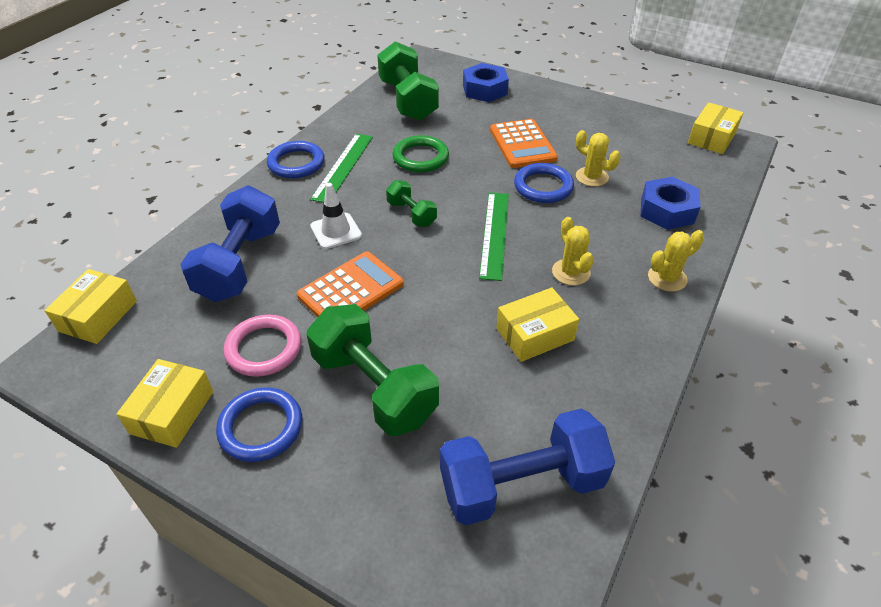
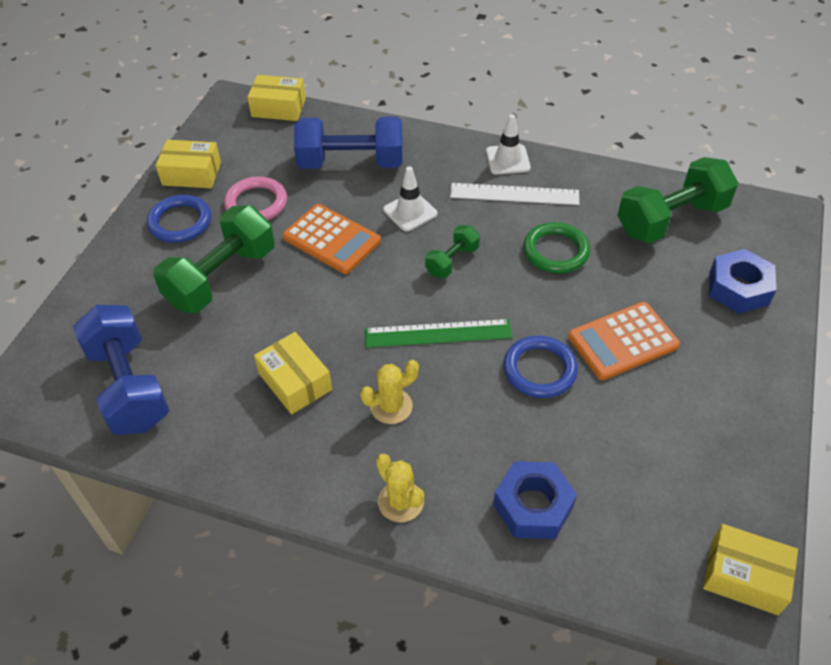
camera: 80 degrees right, 5 degrees up
(296, 163) = (508, 160): blue ring -> white traffic cone
(343, 167) = (514, 194): green ruler -> white ruler
(591, 177) = (578, 419): yellow cactus -> none

